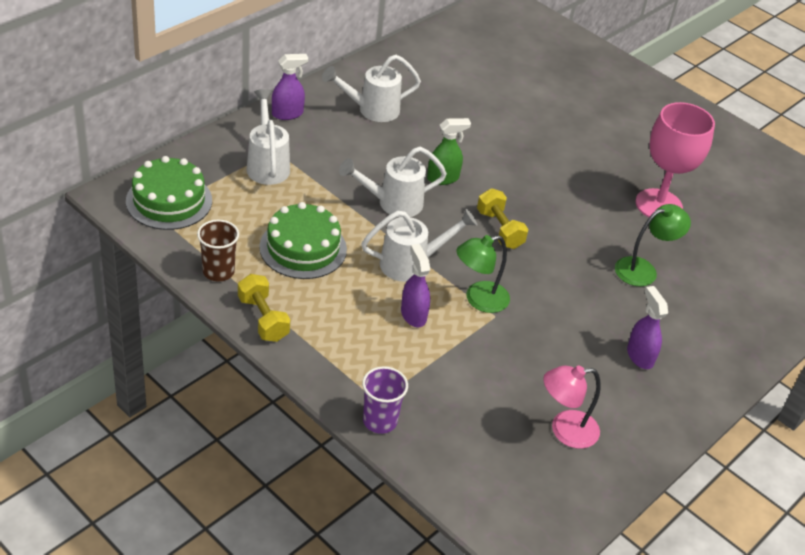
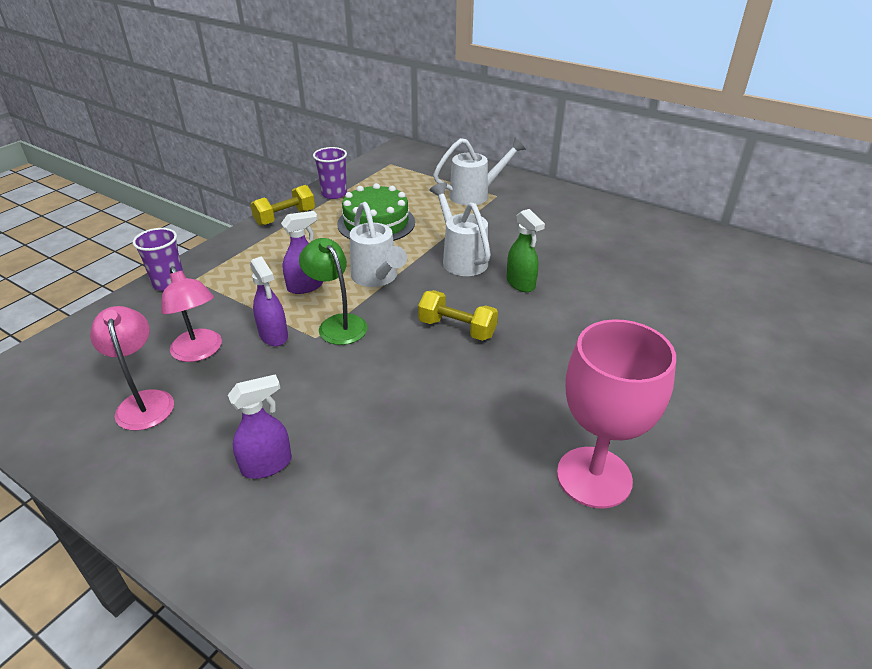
camera: 85 degrees right, 5 degrees down
(169, 201) = (406, 166): green cake -> none
(218, 271) = (334, 194): brown cup -> purple cup
(287, 114) = (552, 194): purple spray bottle -> purple spray bottle (273, 335)
(371, 110) = (597, 232): white watering can -> none
(499, 229) = (457, 328): yellow dumbbell -> yellow dumbbell turned 60 degrees clockwise
(503, 394) = (200, 352): none -> pink lamp
(643, 269) = (439, 463): green lamp -> none

